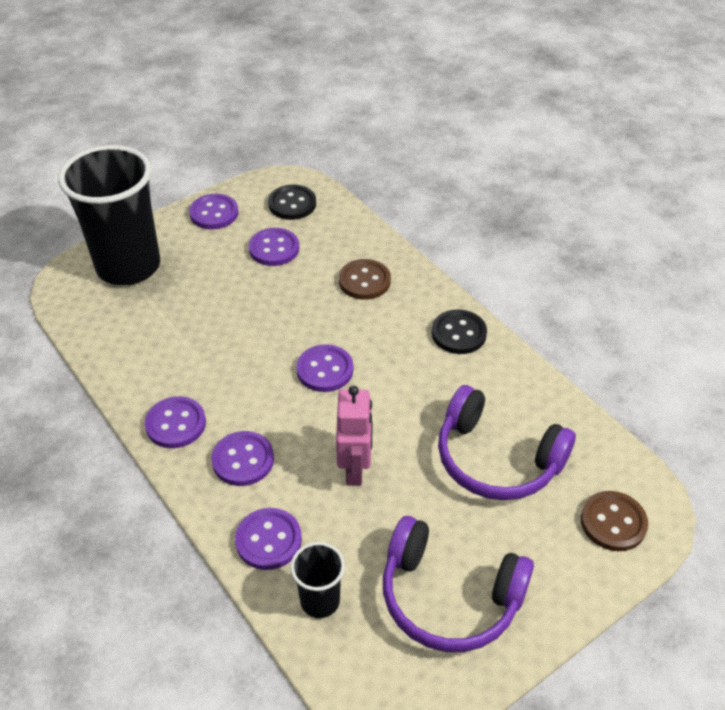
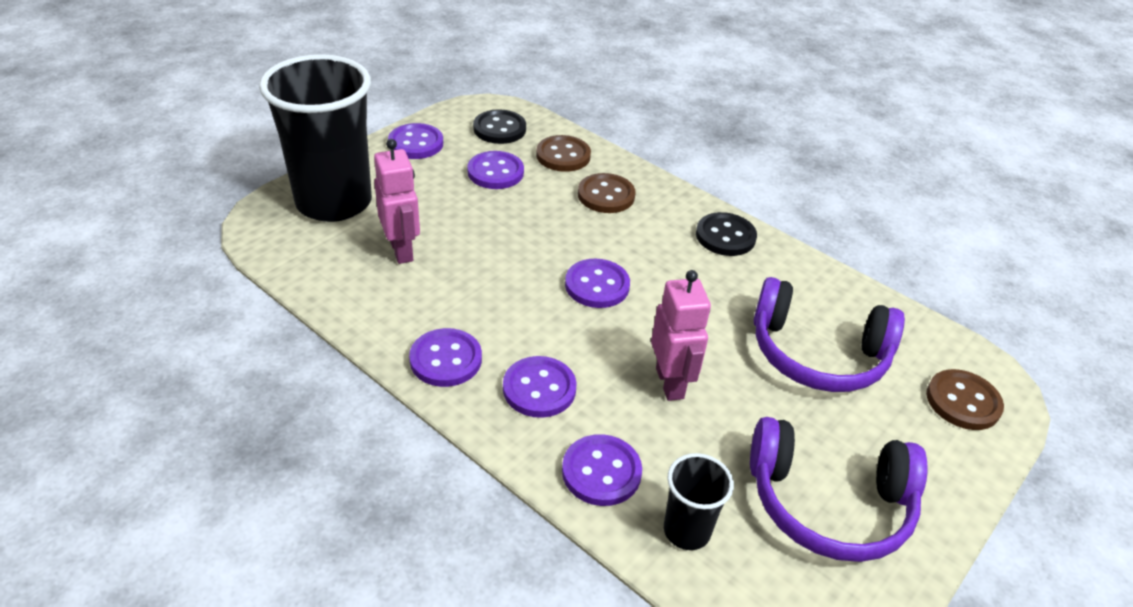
camera: 15 degrees left, 5 degrees down
(171, 318) = (402, 250): none -> pink robot
(340, 236) = (563, 155): none -> brown button

